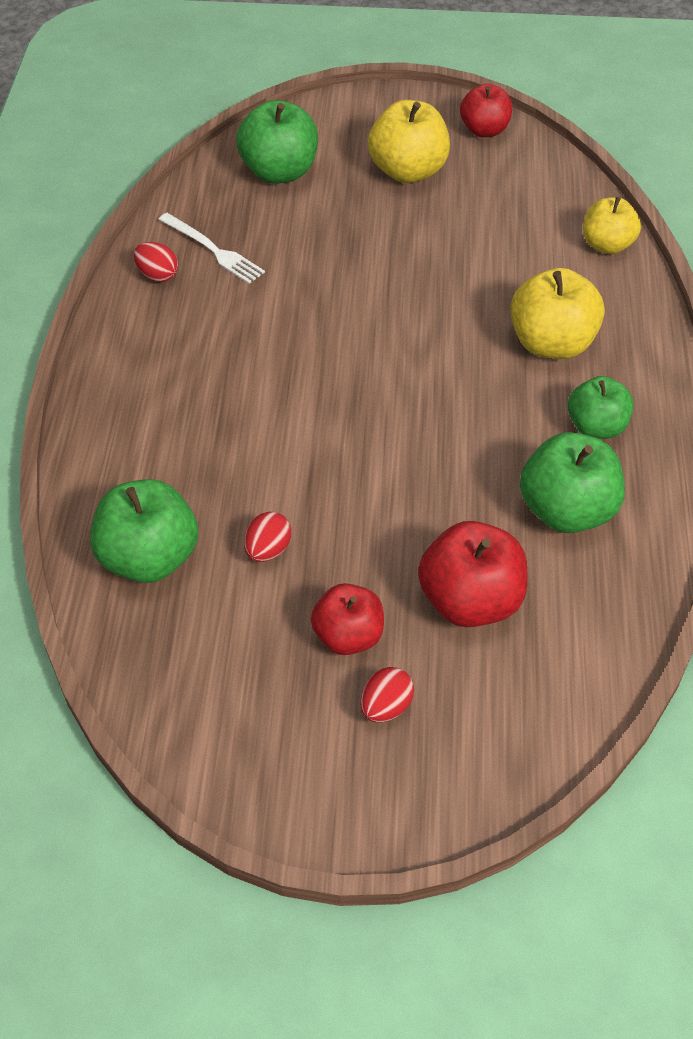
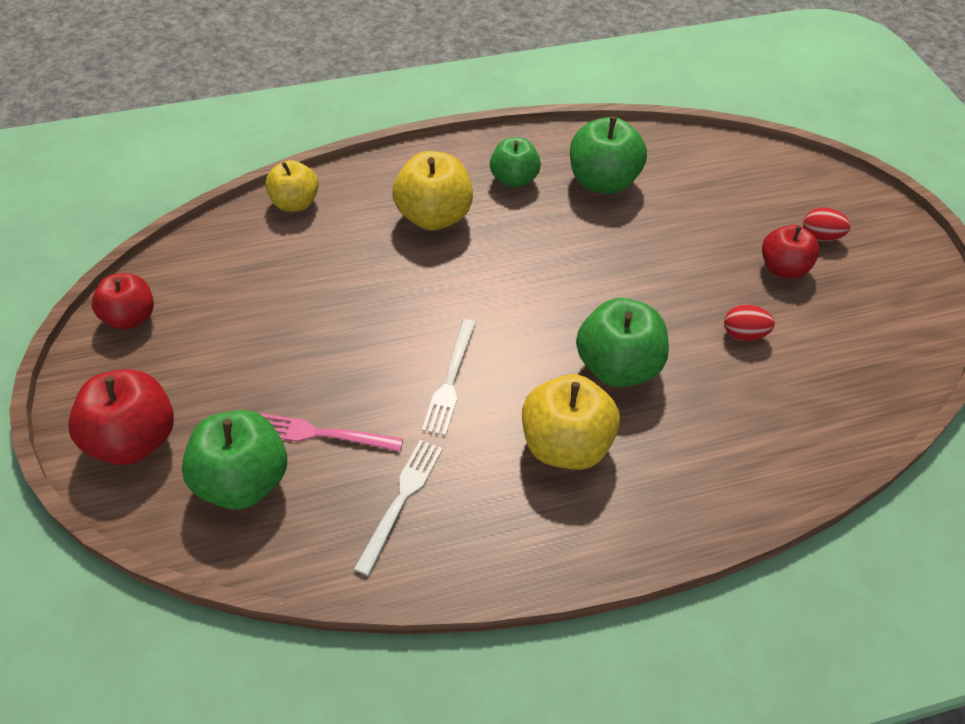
camera: 110 degrees left, 0 degrees up
(149, 558) = (803, 409): green apple -> green apple (618, 367)
(158, 275) = (461, 540): red egg -> none
(302, 218) = (322, 434): none -> pink fork
(320, 305) = (450, 380): none -> white fork
(408, 171) = (217, 364): yellow apple -> yellow apple (566, 445)
(470, 601) = (711, 214): red apple -> red apple (134, 440)

